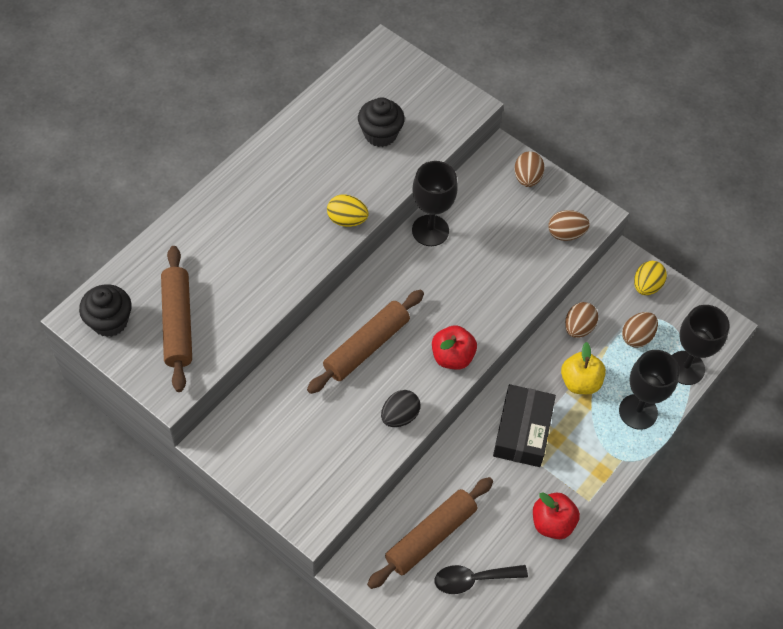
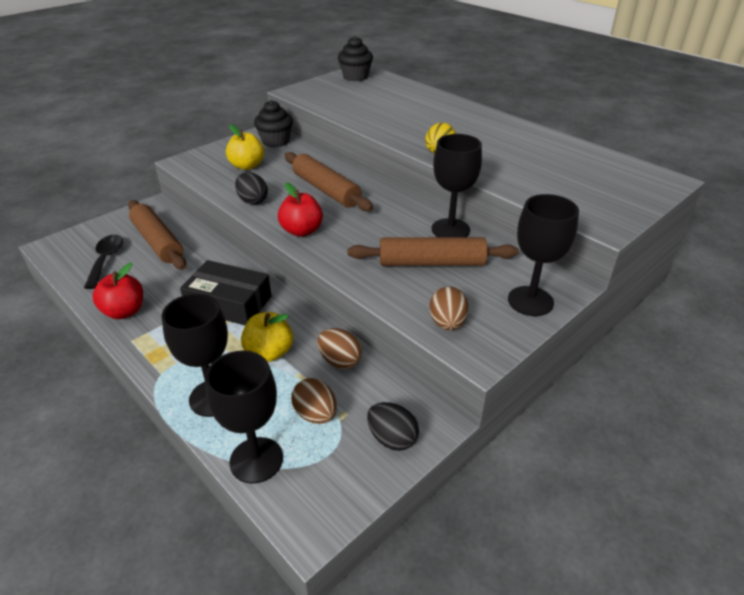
camera: 100 degrees right, 20 degrees down
(177, 323) = (348, 94): brown rolling pin -> brown rolling pin (431, 263)
(316, 442) = (247, 166): none -> yellow apple
(380, 134) = (545, 172): black cupcake -> black cupcake (275, 141)
(527, 178) = (530, 301): brown egg -> black goblet
(646, 286) = (392, 438): yellow egg -> black egg

